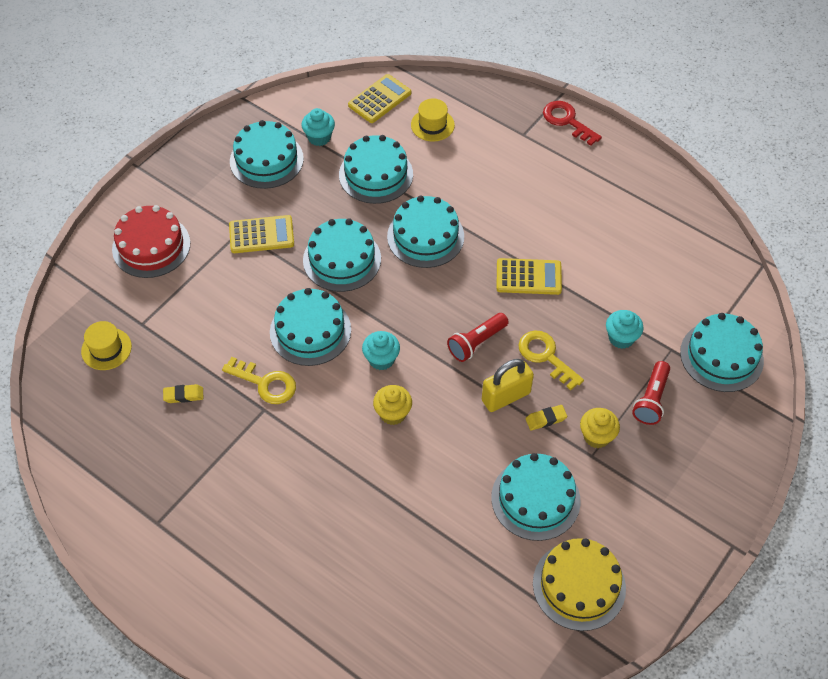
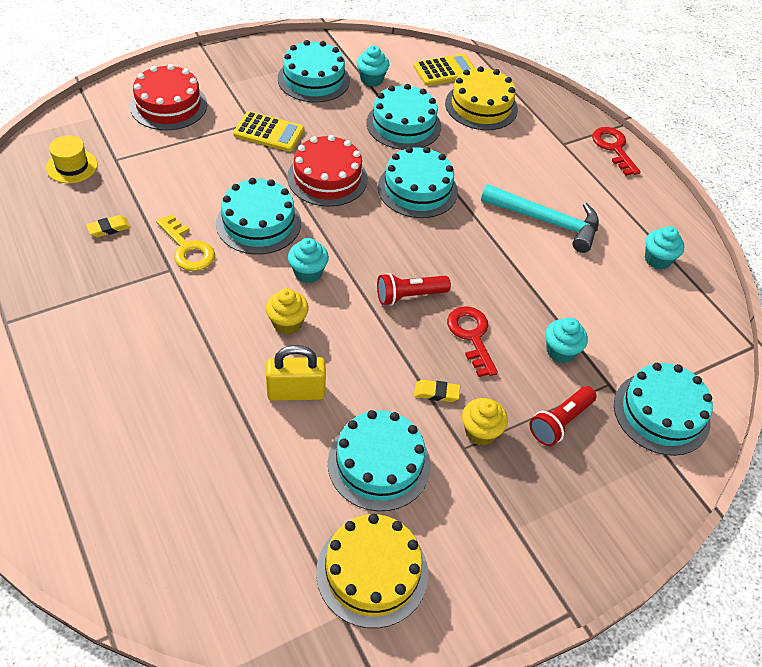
camera: 20 degrees right, 5 degrees down
(183, 395) = (109, 228): yellow eraser -> yellow eraser turned 45 degrees counterclockwise
(342, 259) = (327, 178): turquoise cake -> red cake
(432, 125) = (481, 106): yellow hat -> yellow cake
(506, 396) = (408, 355): yellow padlock -> yellow padlock (296, 392)
(528, 277) = (496, 261): yellow calculator -> none
(545, 356) = (471, 336): yellow key -> red key
(549, 220) = (547, 221): none -> turquoise hammer
(655, 218) = (657, 260): none -> turquoise cupcake

